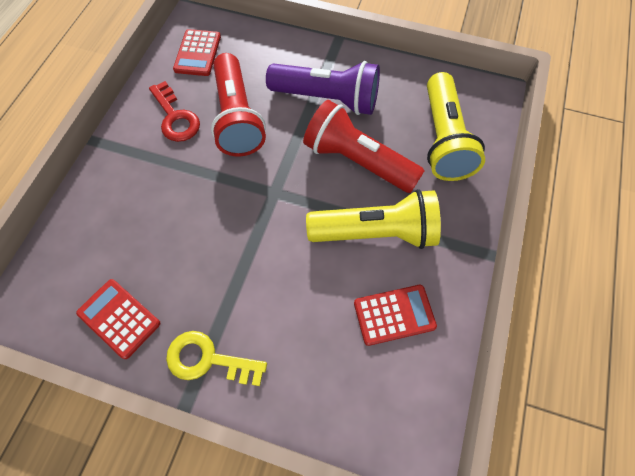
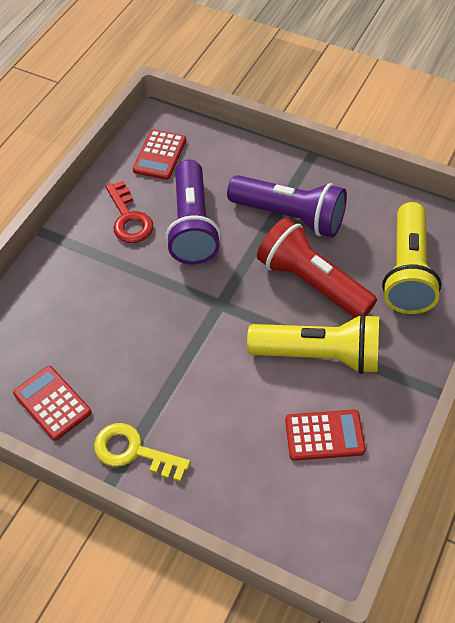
camera: 10 degrees right, 10 degrees down
(237, 117) = (192, 225): red flashlight -> purple flashlight

